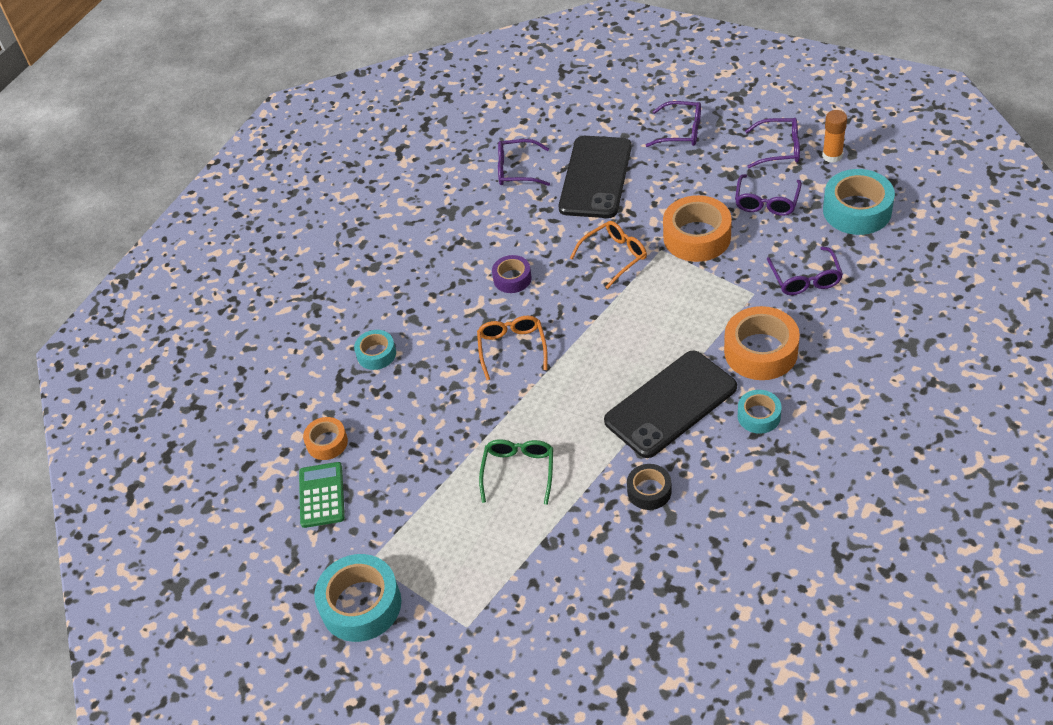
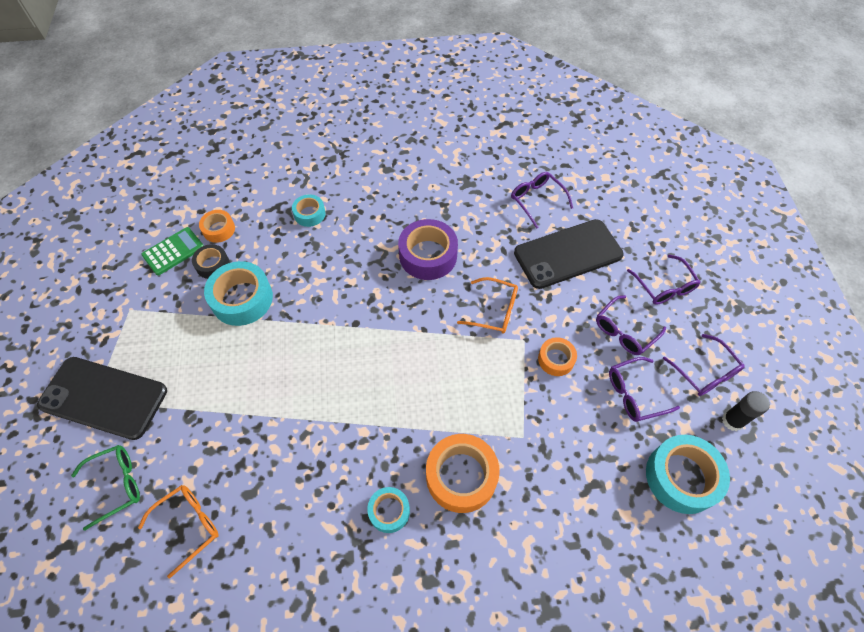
camera: 50 degrees right, 10 degrees up
(361, 605) = (90, 325): turquoise tape -> turquoise tape (242, 299)
(512, 278) = (428, 255): purple tape -> purple tape, size x1.77
(512, 348) = (361, 292): orange glasses -> orange glasses (188, 525)
(518, 471) = (247, 359): green glasses -> green glasses (116, 485)
(649, 491) = (269, 463): black tape -> black tape (212, 265)
(670, 404) = (365, 433): black phone -> black phone (104, 397)
(697, 237) = (556, 359): orange tape -> orange tape, size x0.56
(805, 279) = (567, 472): purple glasses -> purple glasses (624, 331)
(832, 156) = (732, 421): orange glue stick -> black glue stick

